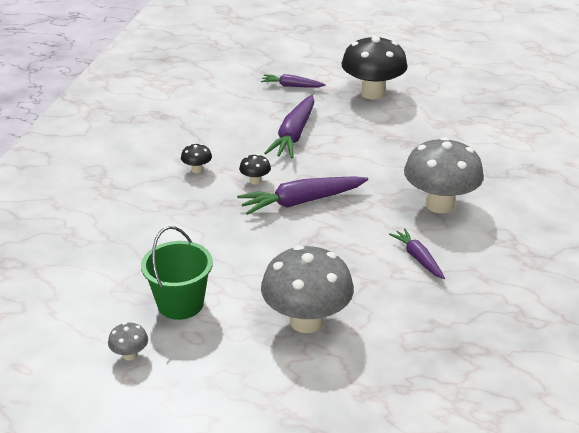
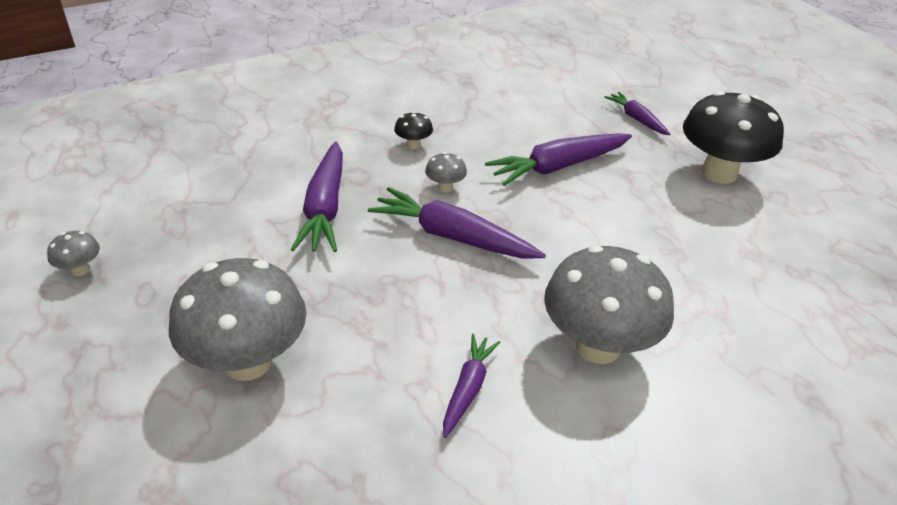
camera: 45 degrees right, 5 degrees up
(180, 303) = (190, 255): green bucket -> none
(209, 232) = (325, 207): none -> purple carrot
(255, 181) = (445, 188): black mushroom -> grey mushroom

